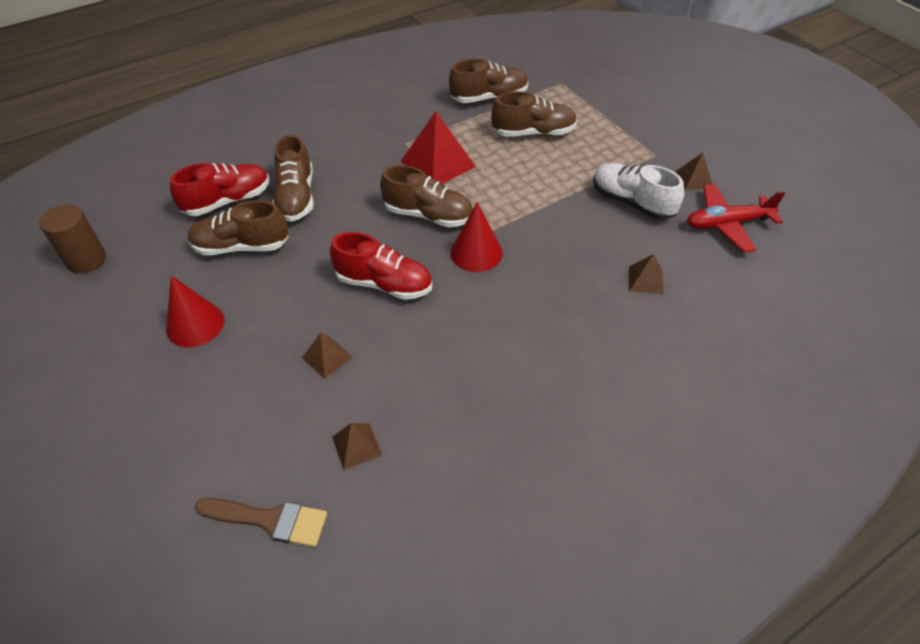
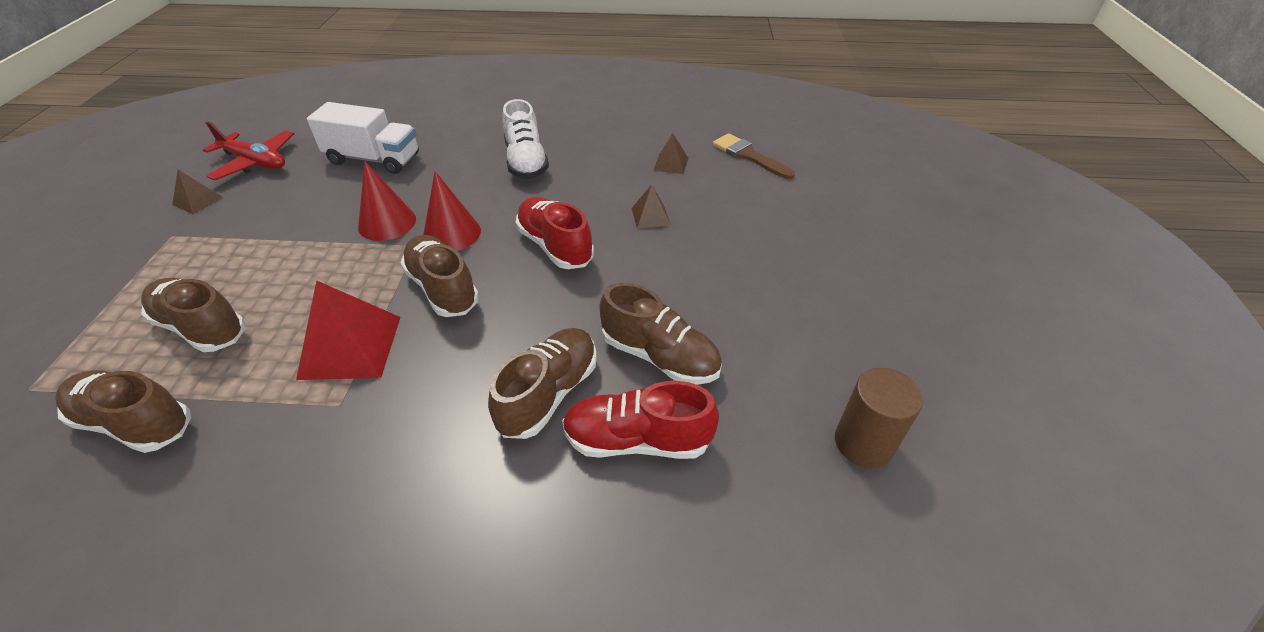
camera: 145 degrees left, 5 degrees down
(195, 324) = (750, 293): red cone -> red cone (387, 223)
(632, 202) = (276, 208): white shoe -> white shoe (526, 161)
(646, 280) = (373, 159): brown pyramid -> white truck

